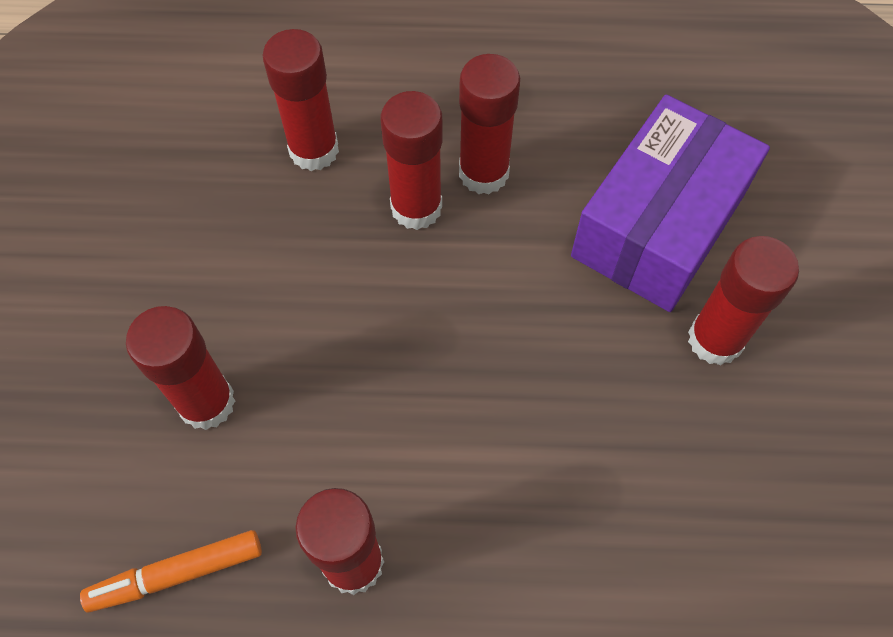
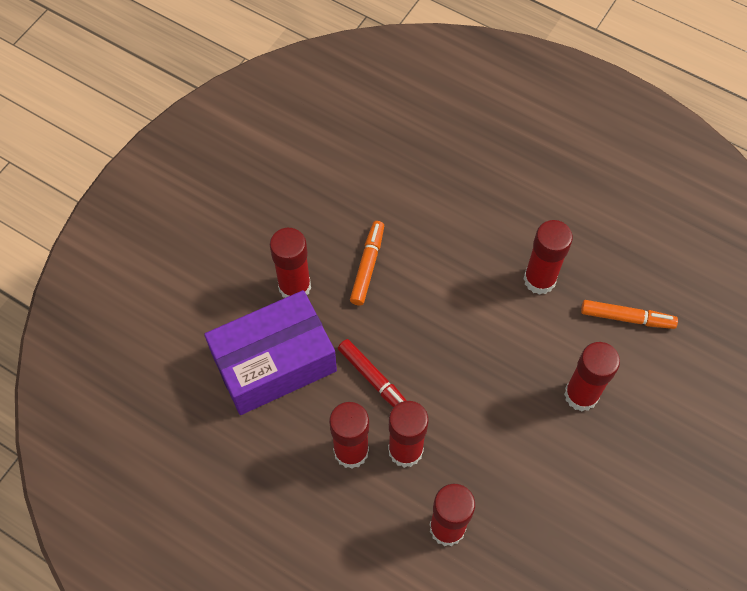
camera: 150 degrees left, 0 degrees up
(513, 272) = (374, 379): none -> red marker
(637, 431) = (367, 266): none -> orange marker

